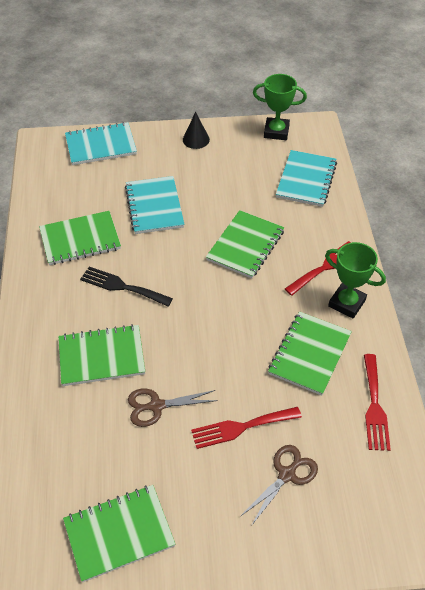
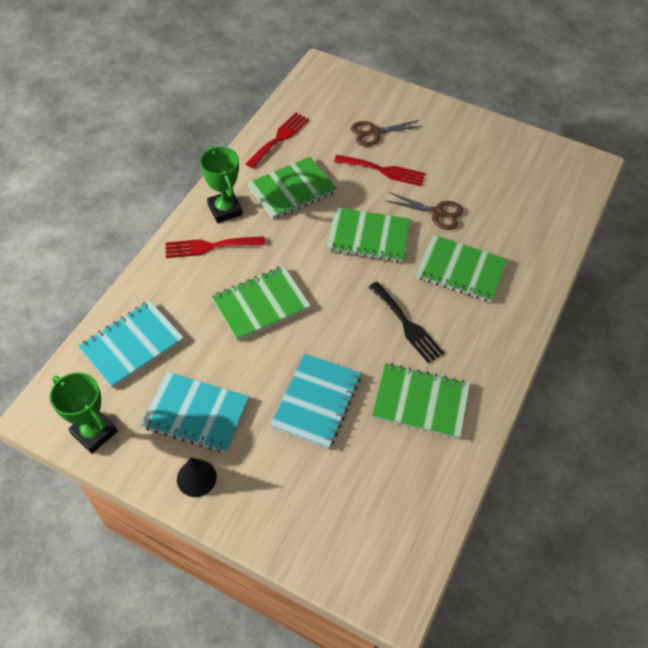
camera: 150 degrees left, 5 degrees up
(101, 145) = (320, 541): turquoise notebook -> turquoise notebook (196, 413)
(119, 533) = (506, 155): green notebook -> green notebook (368, 237)

